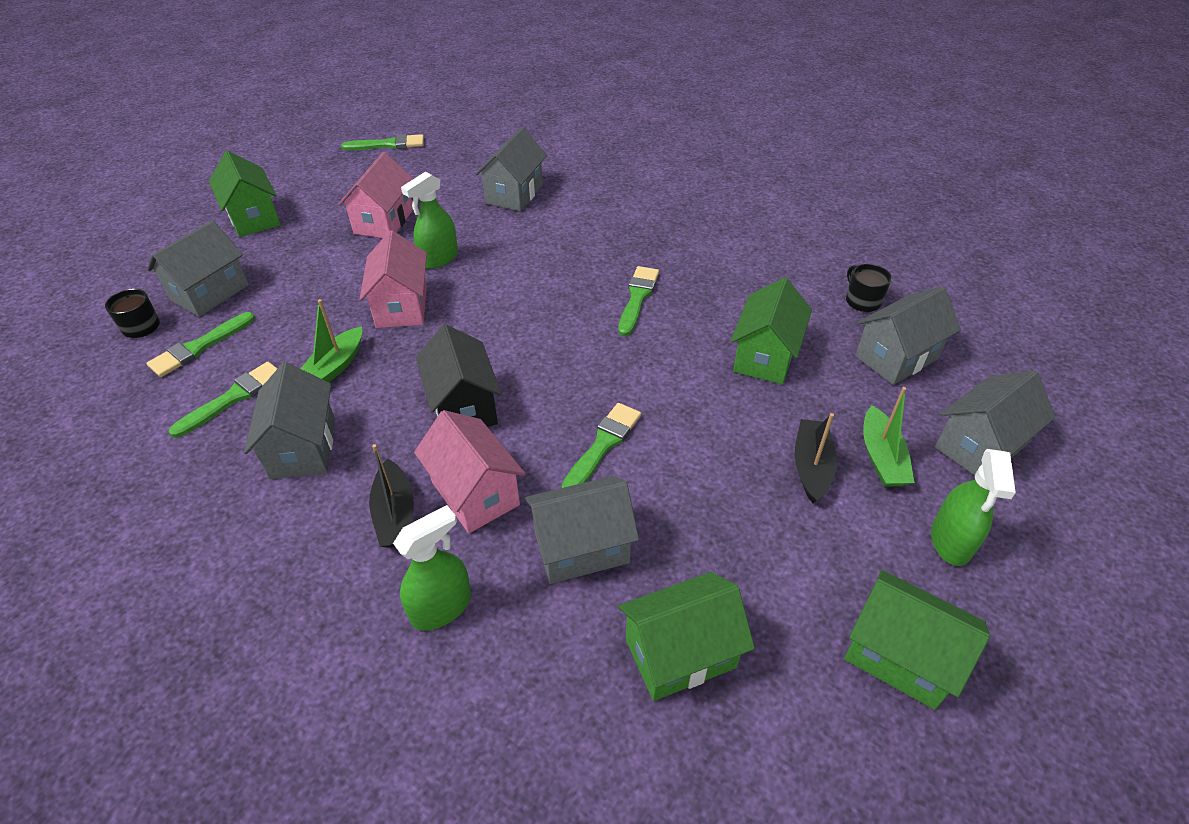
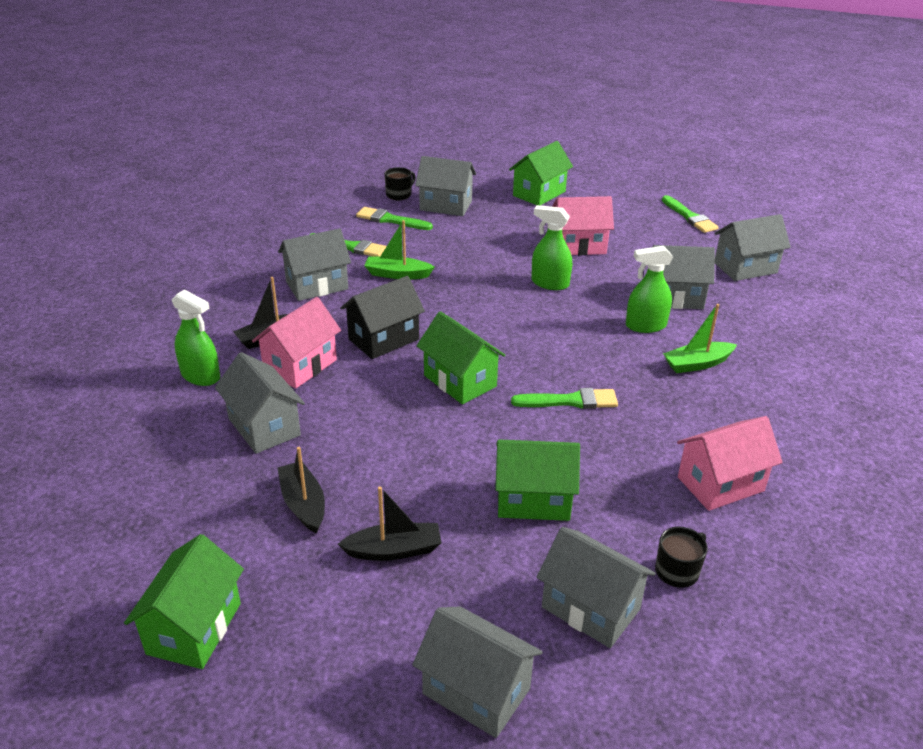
camera: 70 degrees right, 10 degrees down
(402, 306) = (479, 283): pink house -> pink house (720, 484)
(495, 145) = (745, 268): none -> grey house
(603, 445) = (371, 417): green brush -> none
(680, 653) = (180, 494): green house -> green house (460, 381)
(728, 529) = (303, 504): none -> black boat
(881, 457) = (425, 603): green boat -> green boat (697, 364)
(951, 541) = (331, 664): green spray bottle -> green spray bottle (645, 326)

